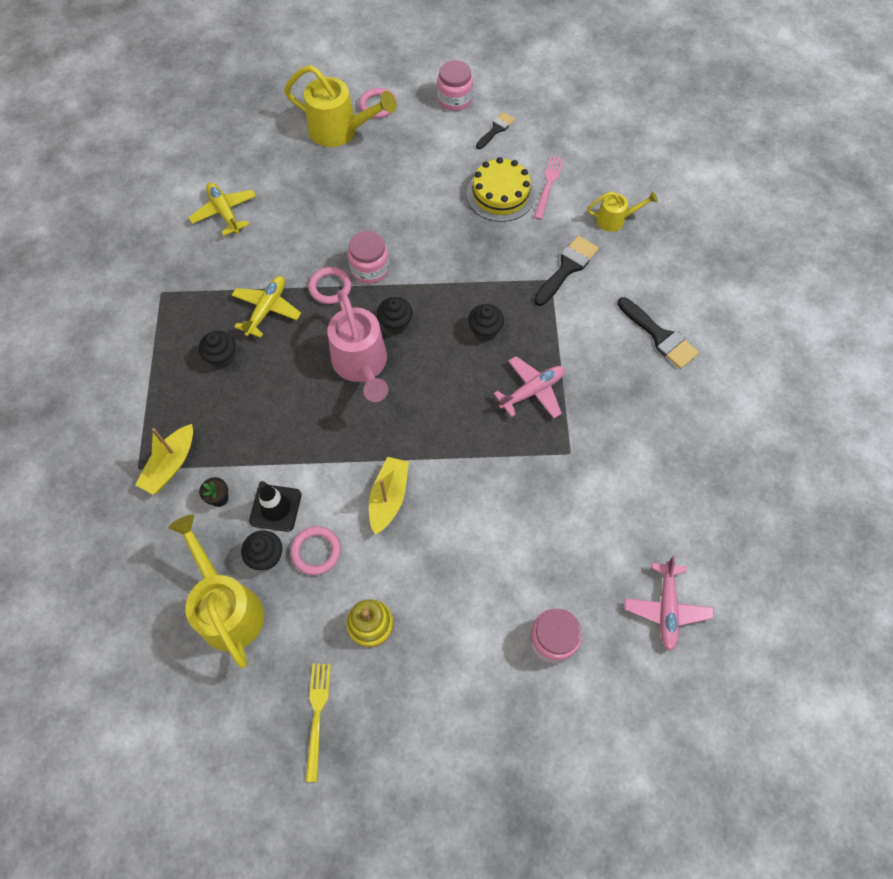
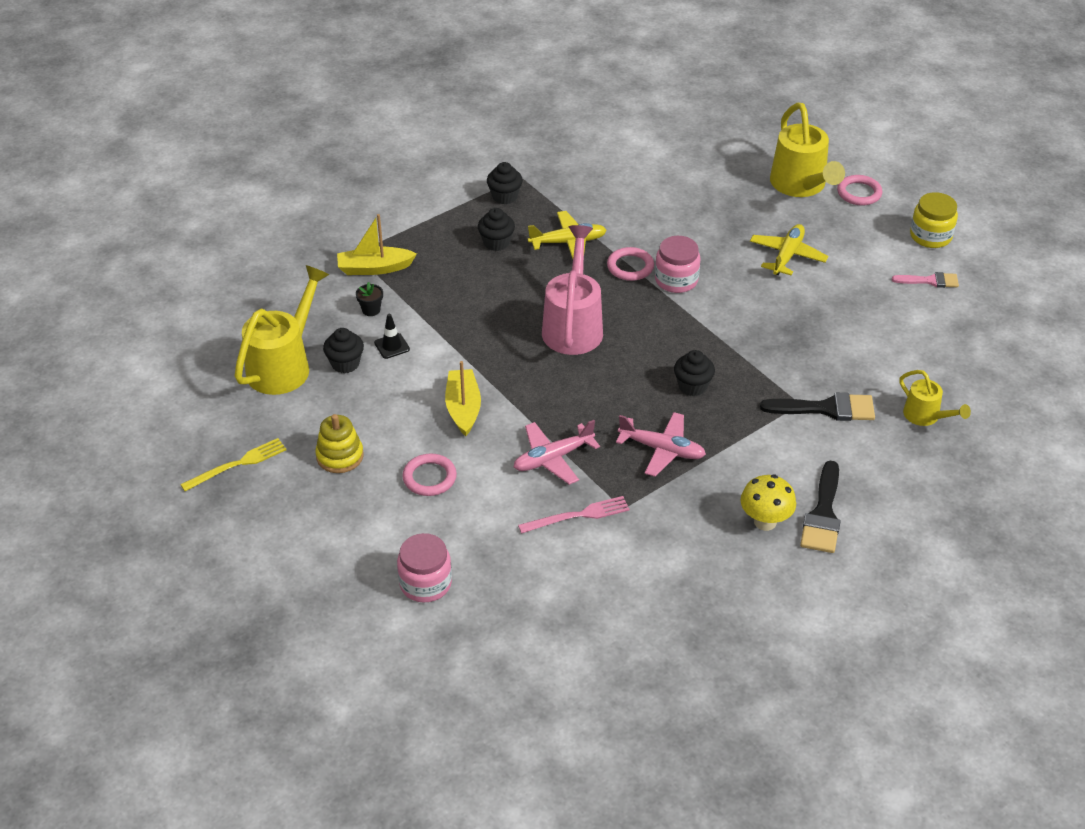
camera: 55 degrees right, 20 degrees down
(225, 212) = (635, 168): yellow plane -> yellow plane (787, 256)
(275, 508) = (392, 346): black traffic cone -> black traffic cone, size x0.63
(316, 551) = (375, 390): pink ring -> pink ring (429, 477)
(361, 365) = (573, 326): pink watering can -> pink watering can turned 150 degrees clockwise
(388, 498) = (463, 408): yellow boat -> yellow boat turned 75 degrees counterclockwise
(396, 324) = (637, 325): black cupcake -> black cupcake (504, 196)
(454, 99) = (930, 236): pink jar -> yellow jar
(496, 129) = (930, 281): black brush -> pink brush
(500, 194) = (857, 321): yellow cake -> none
(548, 185) = (909, 349): pink fork -> pink fork (578, 515)
(643, 374) = (765, 522): none -> yellow mushroom
(666, 608) = (526, 654): pink plane -> pink plane (553, 458)

